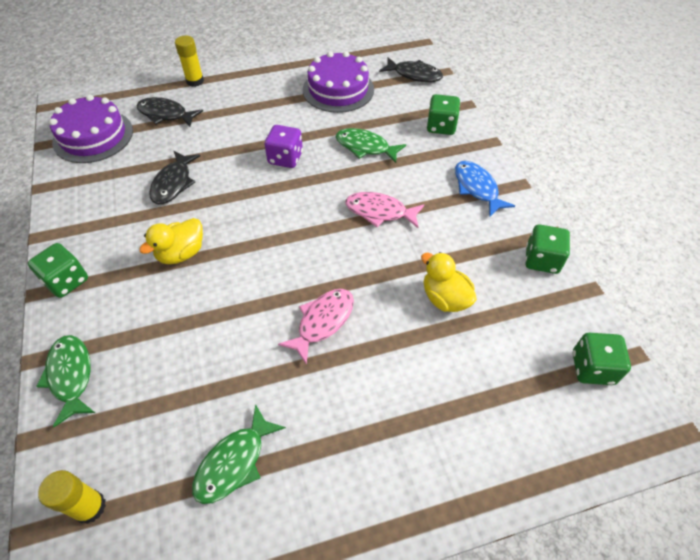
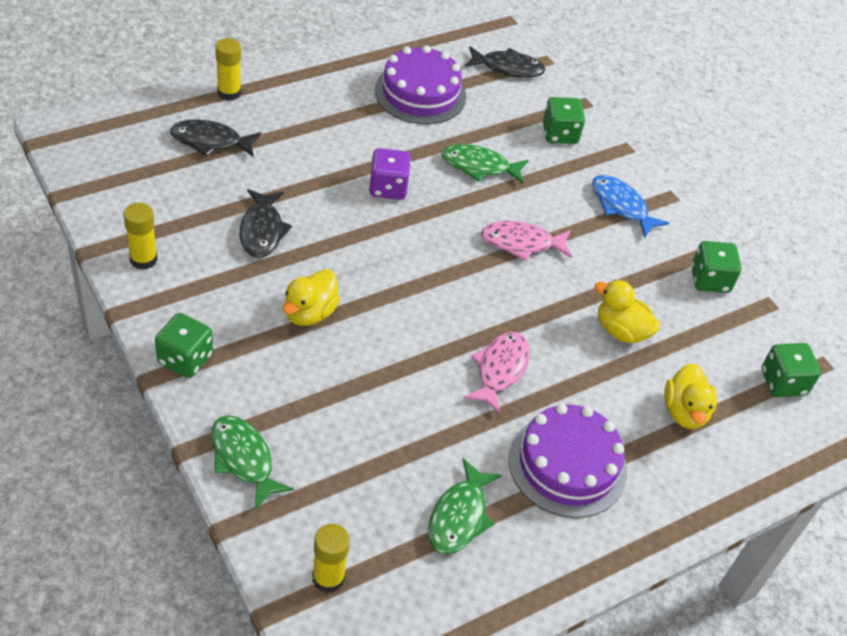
camera: 20 degrees left, 5 degrees down
(74, 197) = (143, 259): none -> yellow glue stick
(93, 136) = (127, 178): purple cake -> purple cake (567, 465)
(485, 385) = (684, 412): none -> yellow duck

